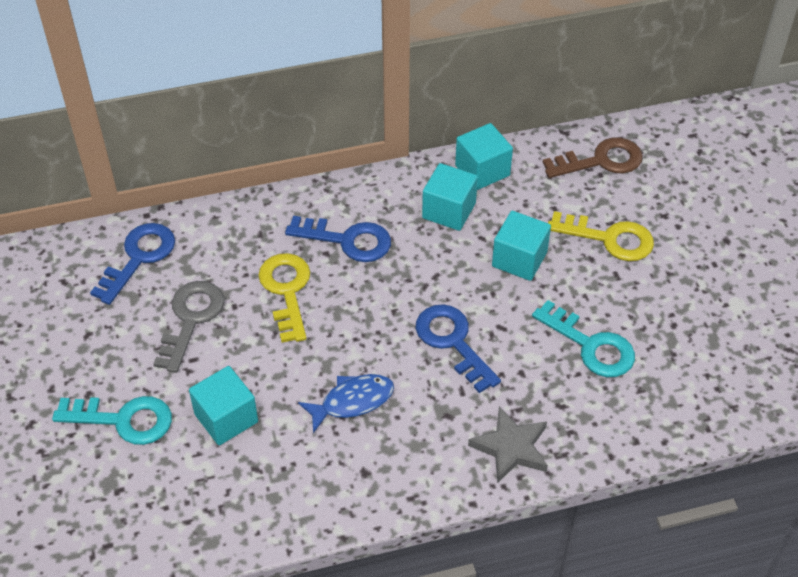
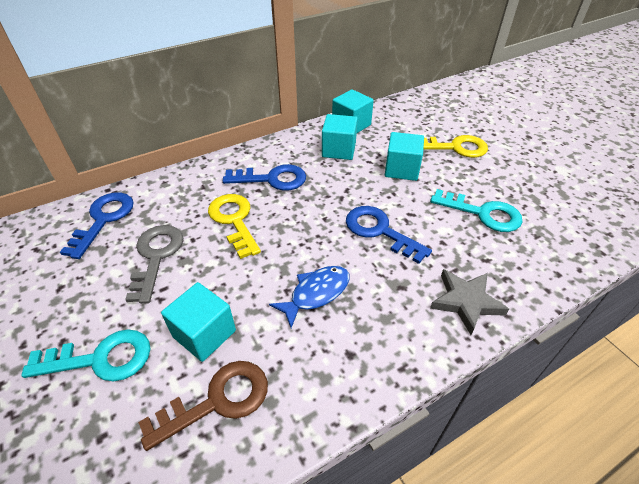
camera: 15 degrees left, 5 degrees down
(600, 161) = (424, 109): brown key -> brown key (217, 401)

